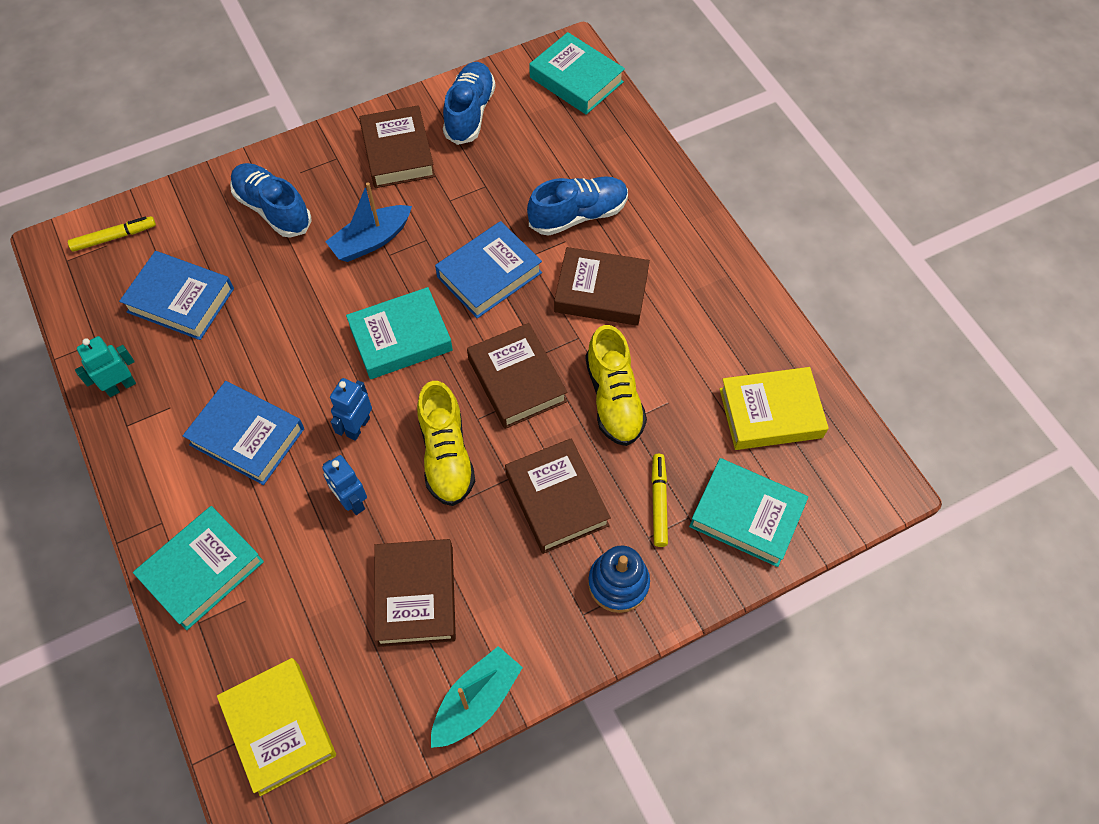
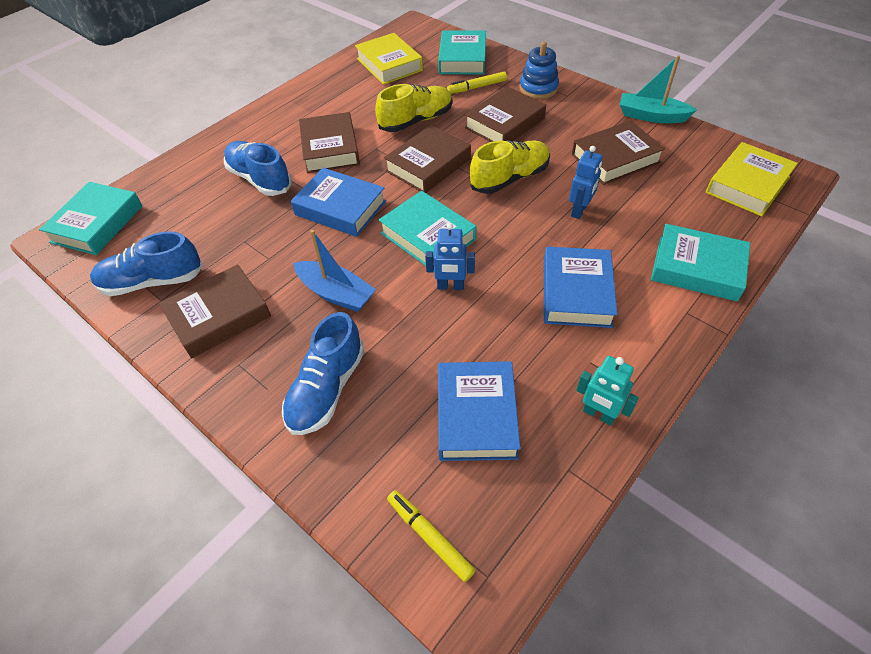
camera: 110 degrees left, 10 degrees down
(358, 427) = (520, 230): blue robot -> blue robot (450, 286)

